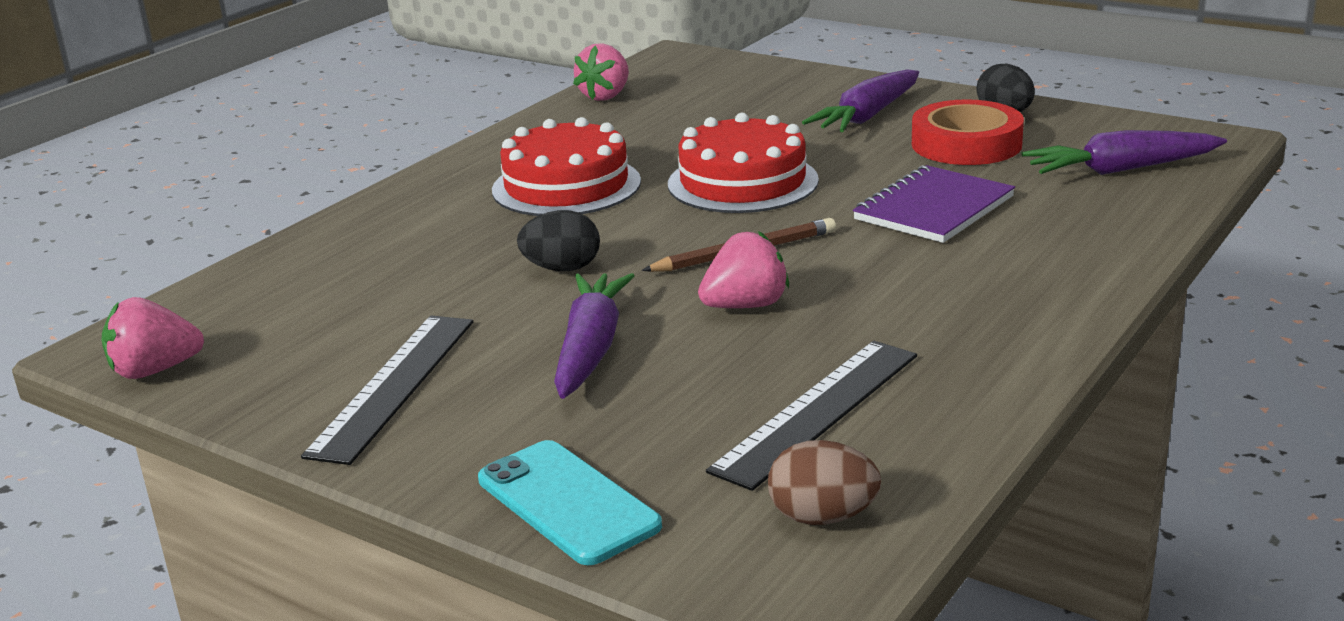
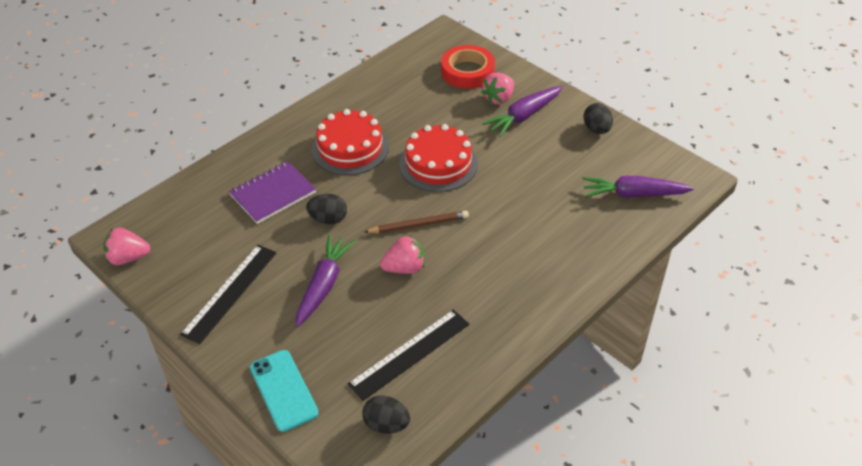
camera: 10 degrees right, 20 degrees up
(605, 96) = (394, 67): pink strawberry -> pink strawberry (498, 98)
(822, 517) = (386, 424): brown egg -> black egg
(934, 208) = (524, 208): purple notebook -> purple notebook (273, 194)
(966, 144) = (564, 153): red tape -> red tape (467, 72)

